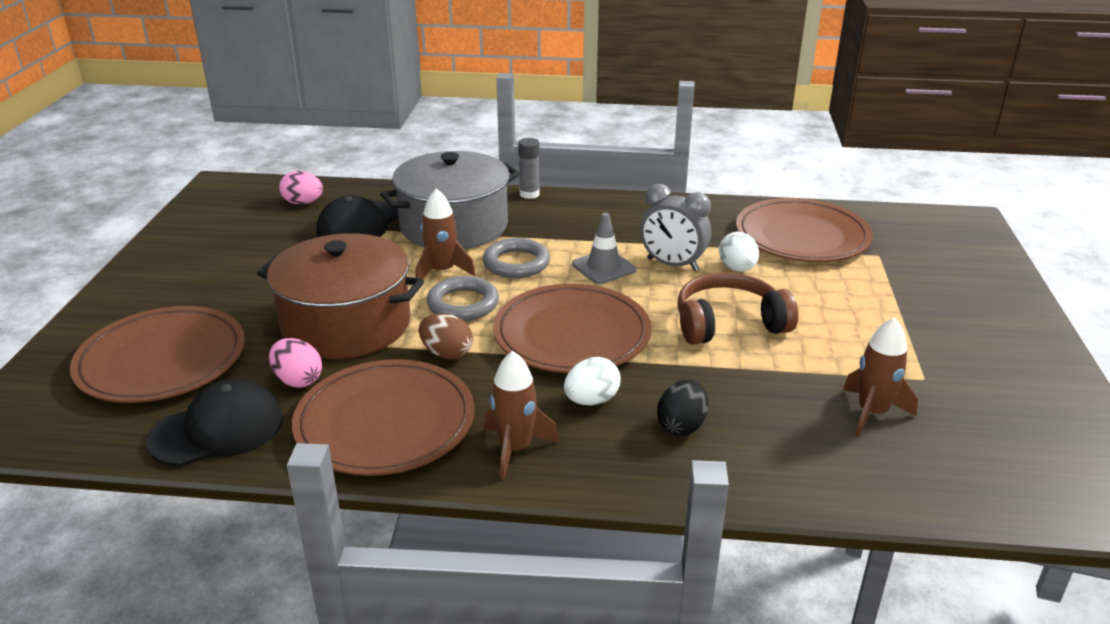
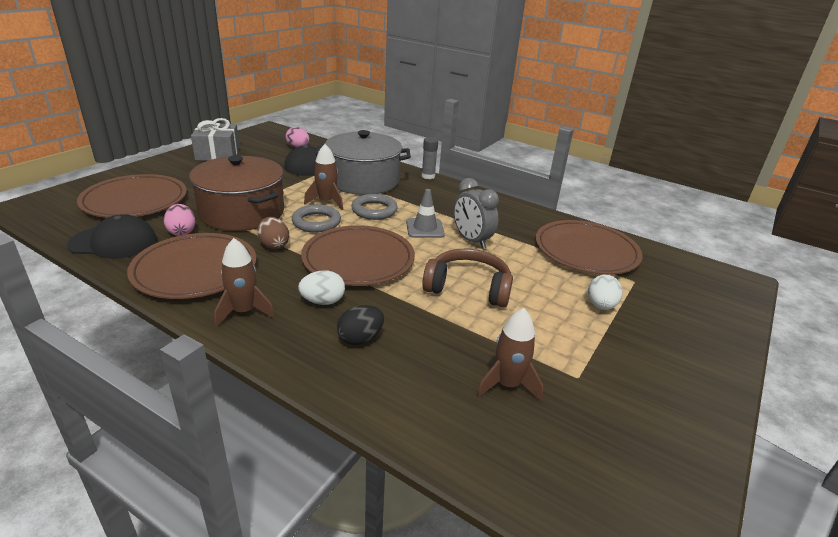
camera: 25 degrees right, 0 degrees up
(192, 248) = (218, 153): none -> grey gift
(737, 269) = (514, 256): white egg -> white egg (600, 306)

